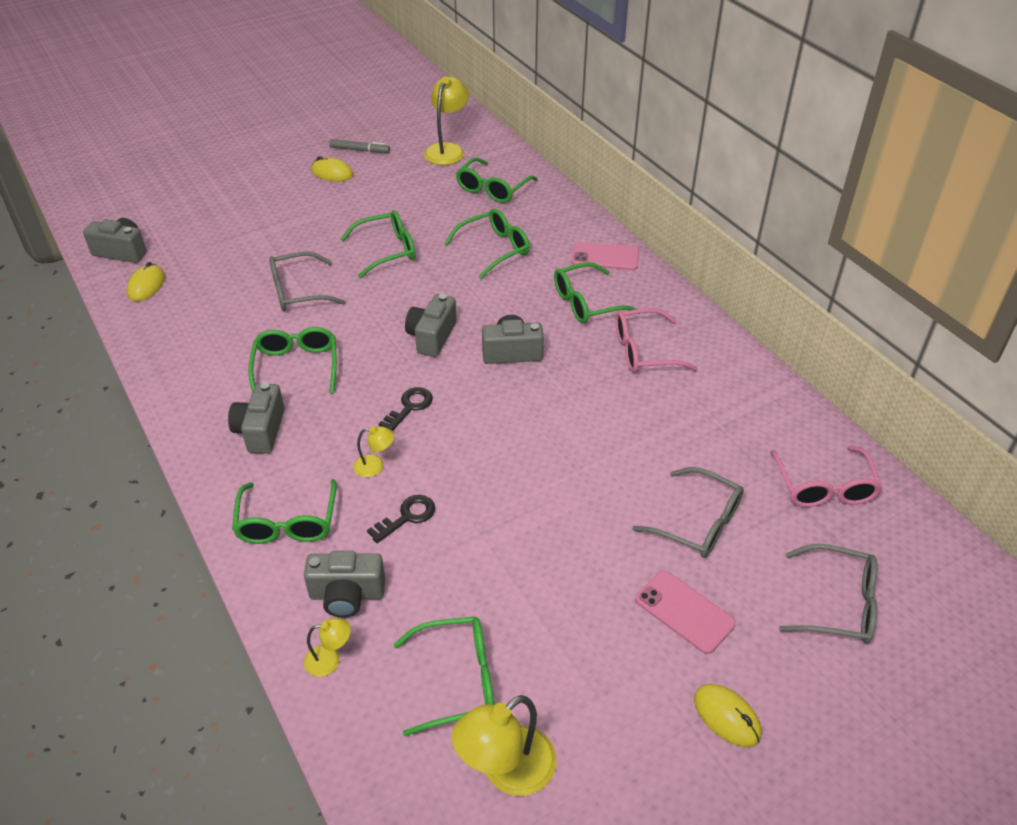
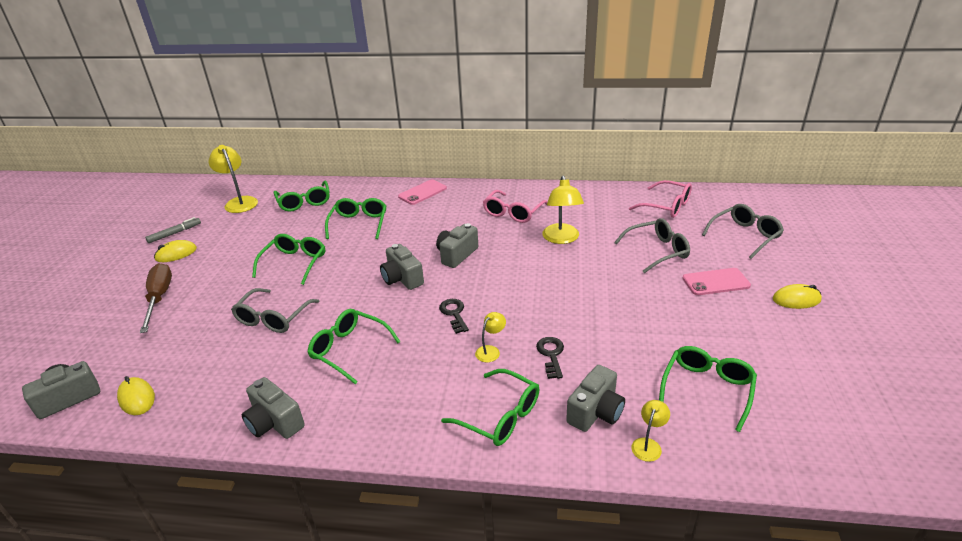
camera: 50 degrees left, 10 degrees down
(260, 431) = (392, 394): grey camera -> grey camera (274, 422)
(267, 209) = (159, 298): none -> brown screwdriver
(506, 771) = (791, 397): yellow lamp -> yellow lamp (561, 239)
(586, 303) = (451, 214): green glasses -> none

